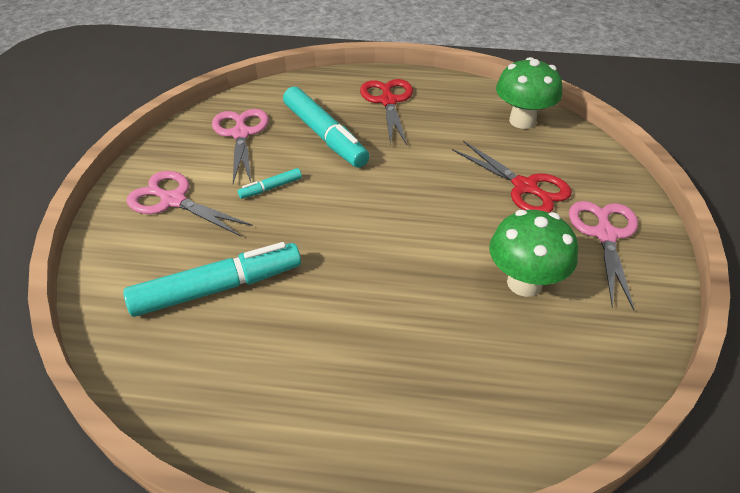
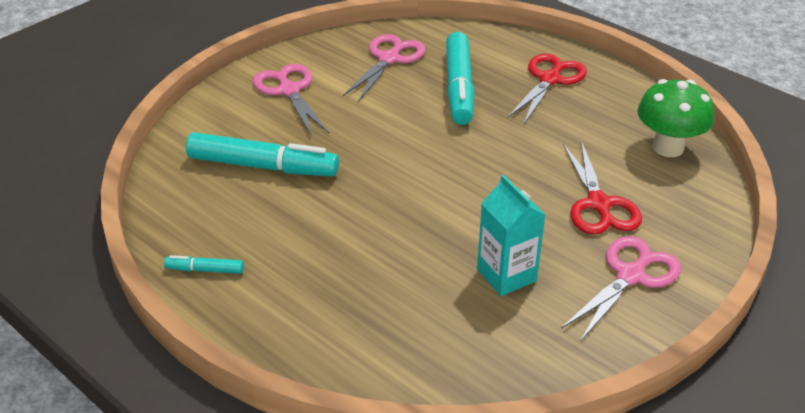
camera: 35 degrees right, 5 degrees down
(270, 188) = (371, 111): turquoise marker -> turquoise marker (205, 270)
(524, 283) = (506, 275): green mushroom -> turquoise carton

